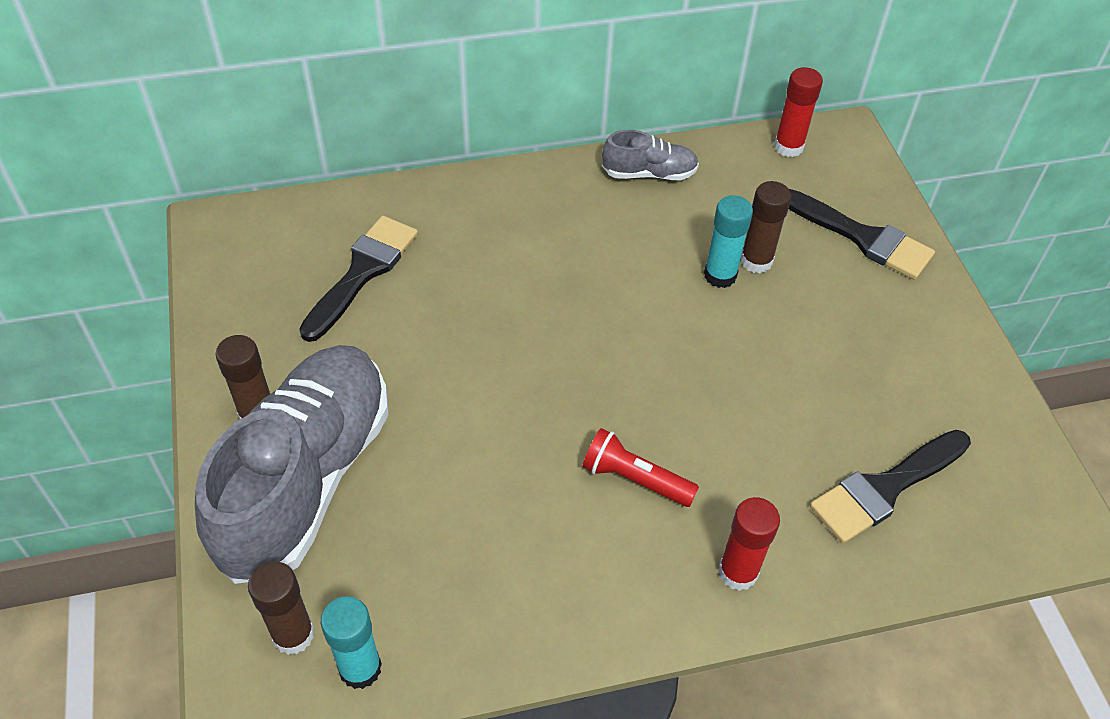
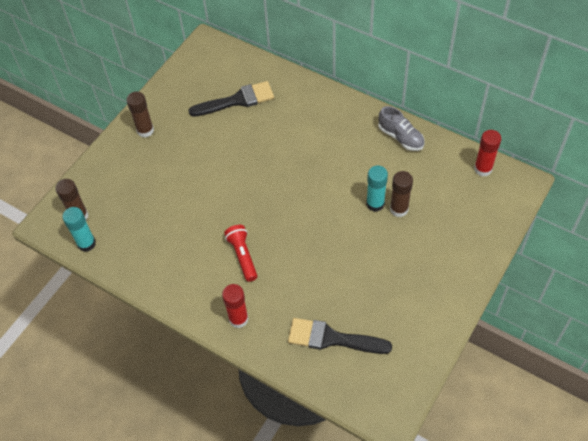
camera: 50 degrees right, 5 degrees up
(306, 478) = (136, 166): grey shoe -> none
(862, 237) = (462, 234): black brush -> none

